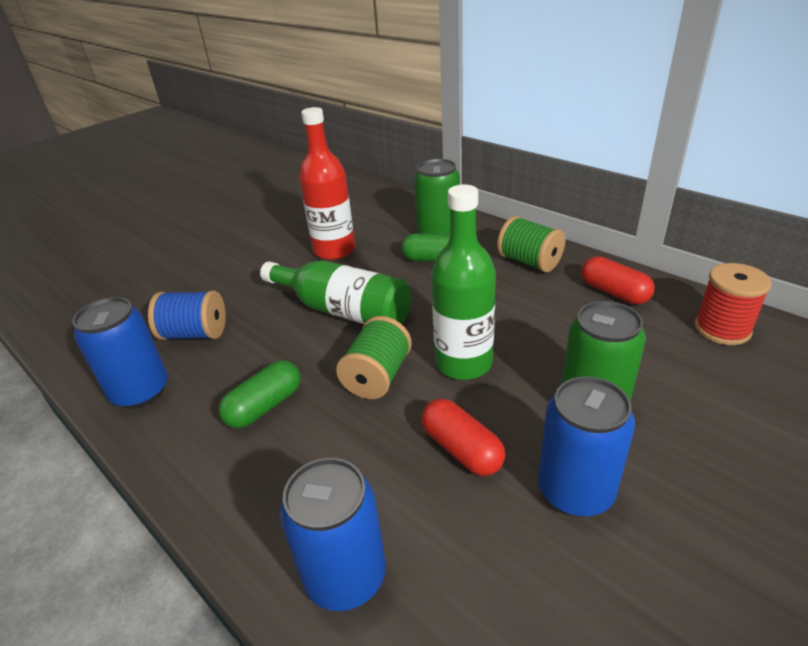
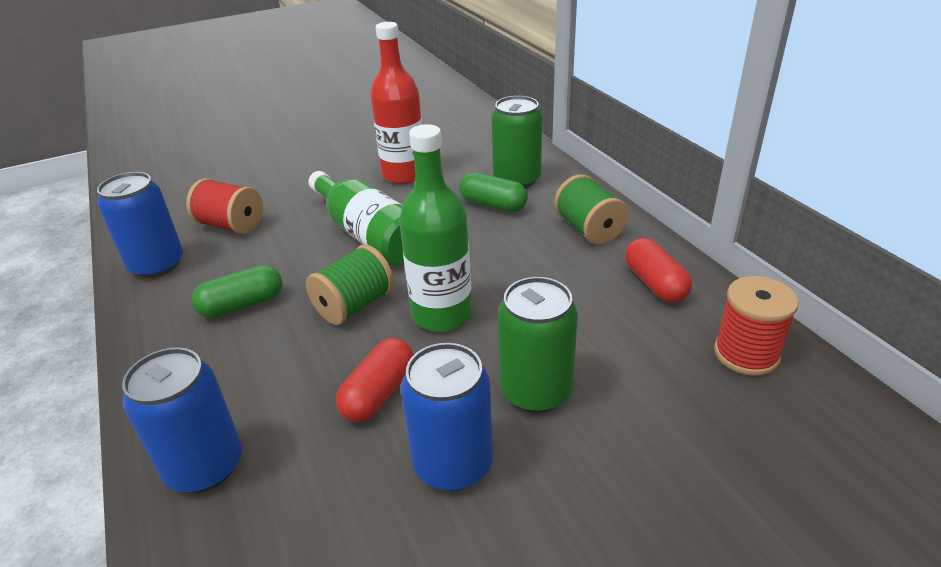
camera: 20 degrees right, 0 degrees up
(195, 334) = (231, 225): blue spool -> red spool
(462, 449) = (379, 393): red capsule -> red capsule turned 45 degrees clockwise

